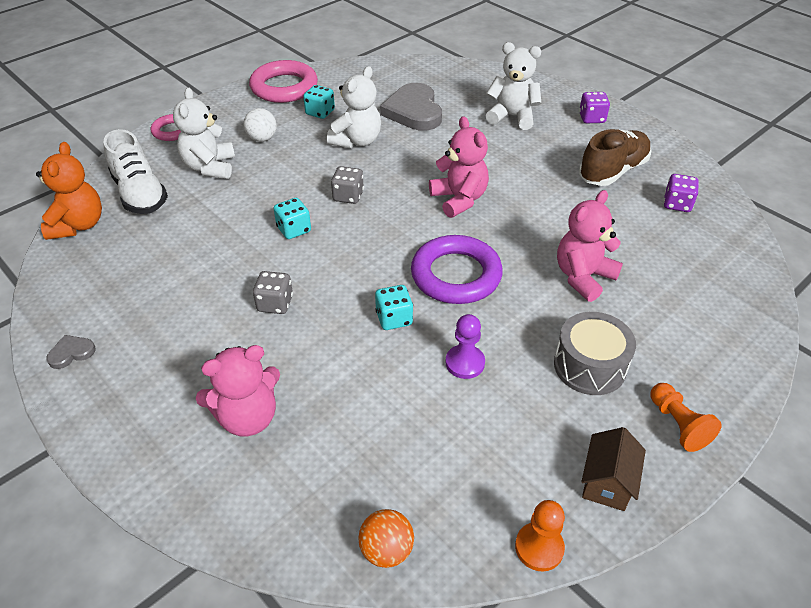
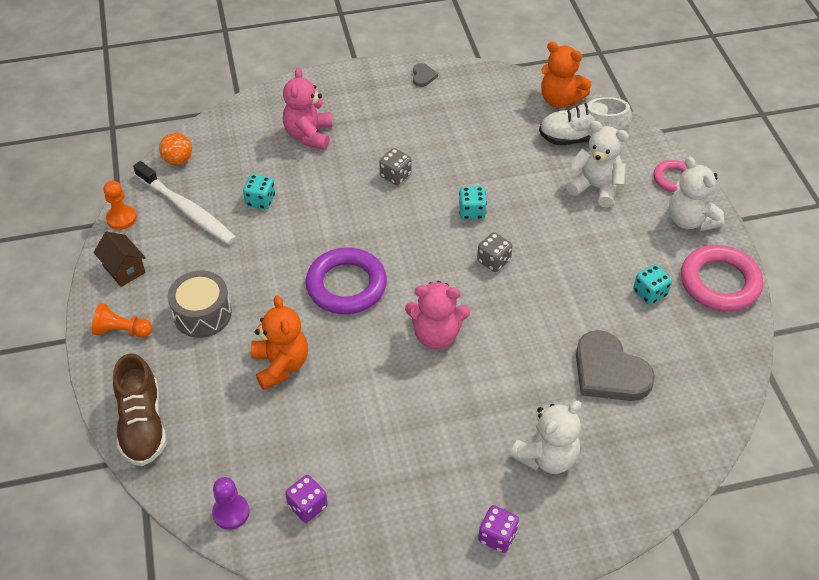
camera: 120 degrees right, 5 degrees up
(262, 138) = (624, 234): white ball -> none
(357, 141) = (578, 301): white teddy bear -> white teddy bear (690, 220)
(394, 318) = (332, 230): turquoise dice -> turquoise dice (260, 200)
(414, 111) = (609, 372): grey heart -> grey heart turned 150 degrees counterclockwise
(465, 363) = (263, 249): purple pawn -> purple pawn (231, 512)
(466, 476) = (187, 209): none -> white toothbrush
(583, 277) = (280, 365): pink teddy bear -> orange teddy bear
(613, 171) = (392, 487): brown shoe -> brown shoe (142, 425)

